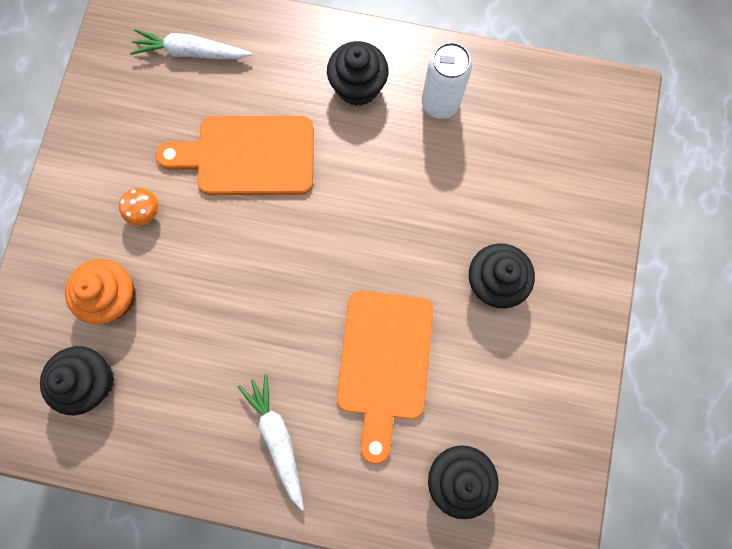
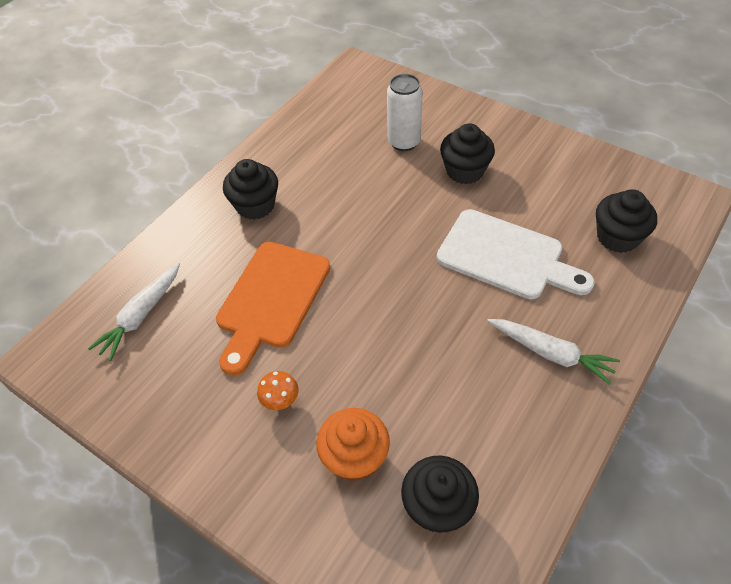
camera: 65 degrees left, 25 degrees down
(277, 438) = (550, 353): white carrot -> white carrot turned 150 degrees counterclockwise
(384, 363) = (506, 257): orange cutting board -> white cutting board
(440, 104) = (302, 160): white can -> white can (404, 142)

